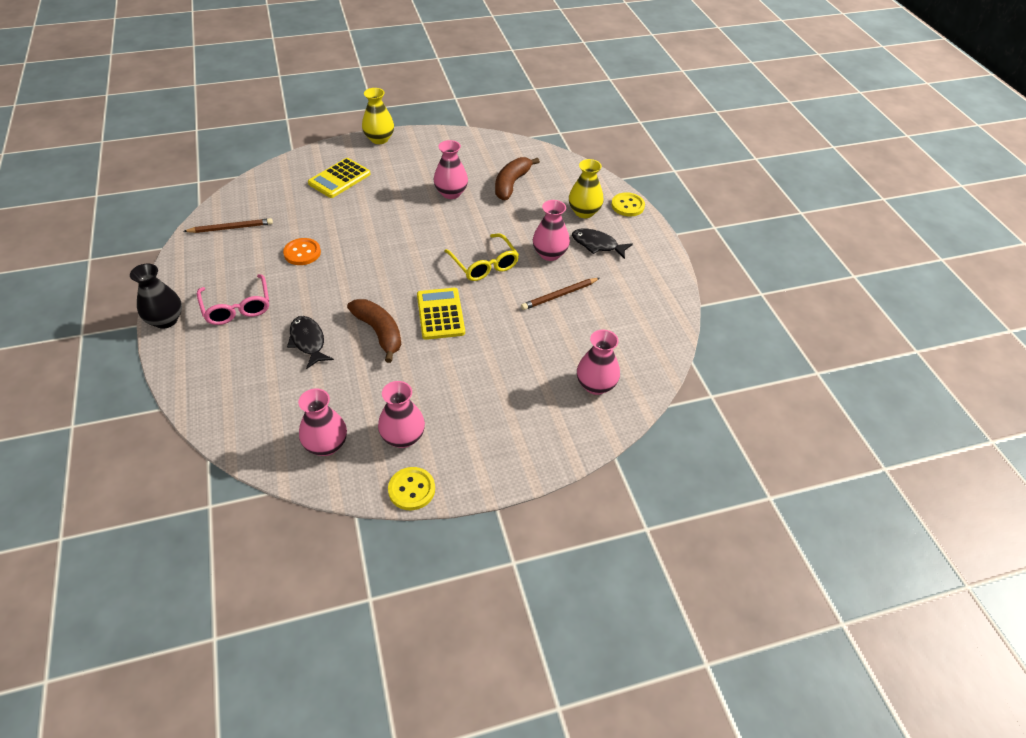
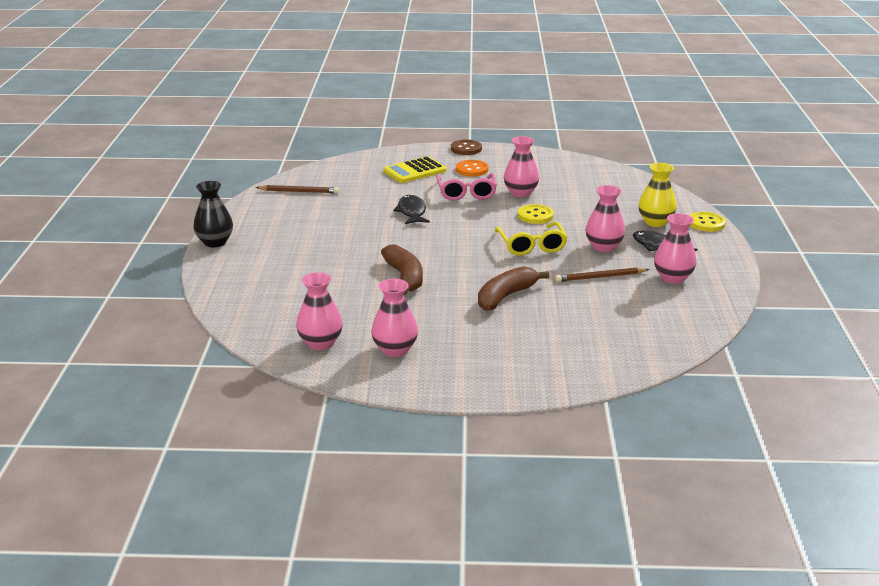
camera: 20 degrees right, 20 degrees down
(237, 307) = (281, 242): pink glasses -> pink glasses (466, 193)
(302, 253) = (356, 215): orange button -> orange button (472, 169)
(308, 341) = (335, 273): black fish -> black fish (412, 212)
(379, 139) = (466, 149): yellow vase -> brown button
(411, 489) = (387, 385): yellow button -> yellow button (535, 215)
(440, 314) = (470, 273): yellow calculator -> none
(511, 184) = (586, 193): brown banana -> brown banana (506, 296)
(596, 385) = (608, 345): pink vase -> pink vase (673, 278)

